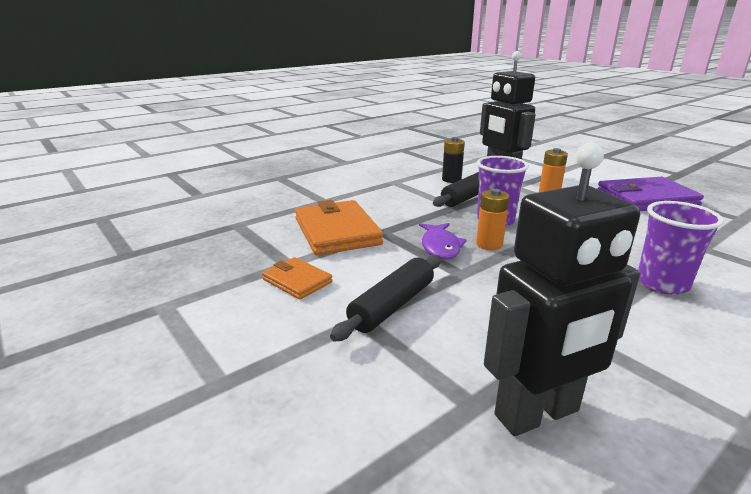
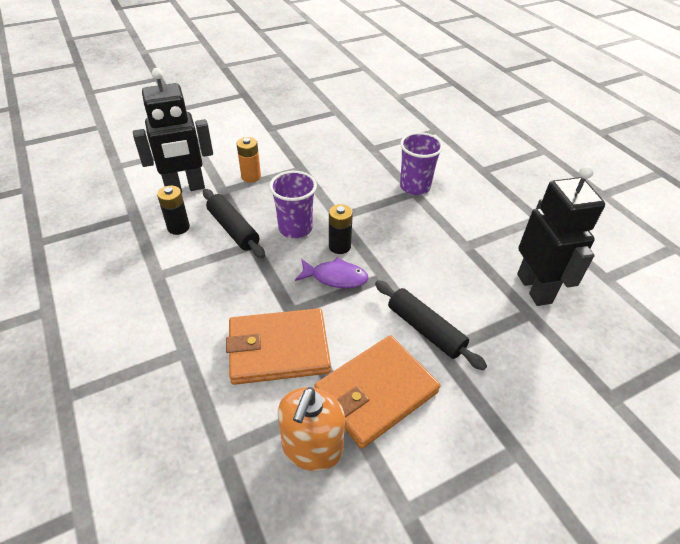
camera: 80 degrees left, 20 degrees up
(237, 256) = (312, 448): none -> orange soap dispenser
(297, 281) = (376, 392): orange wallet -> orange wallet, size x1.86
(489, 244) = (339, 246): orange battery -> black battery
(646, 199) = (286, 133): purple wallet -> none

